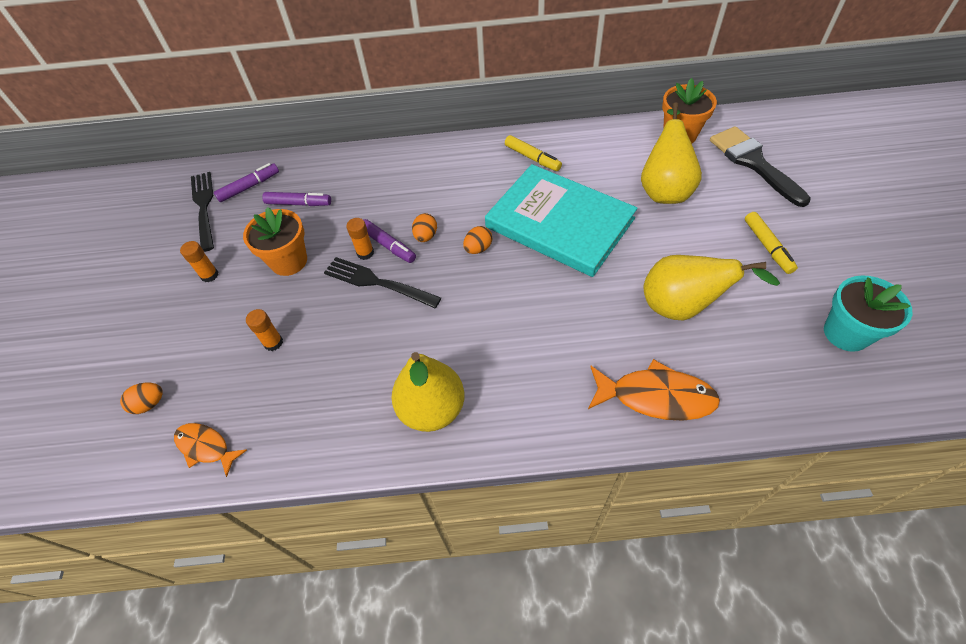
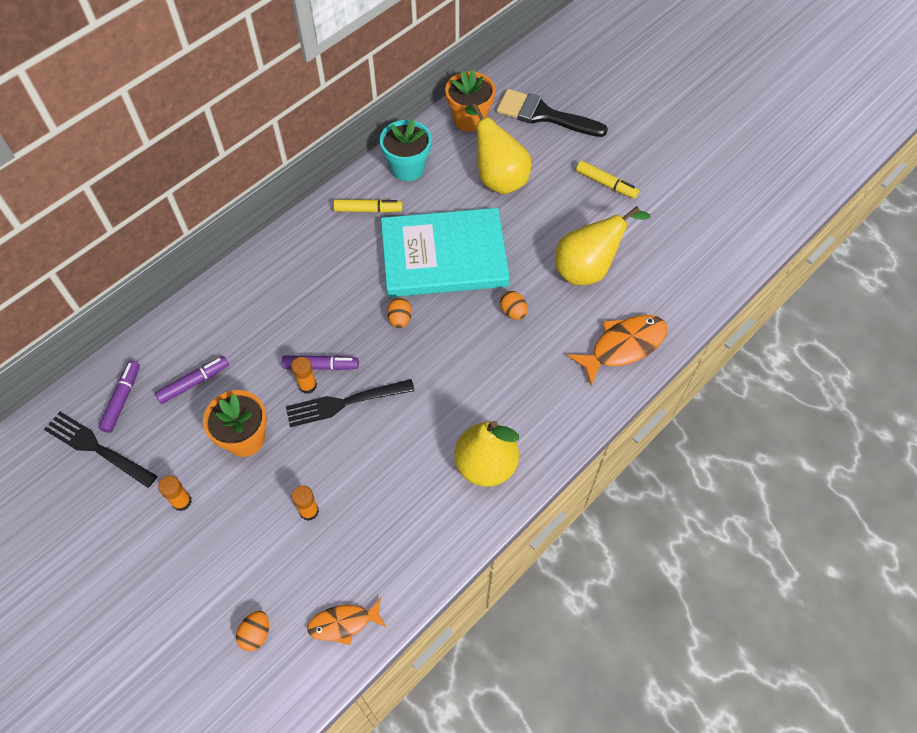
camera: 45 degrees left, 5 degrees up
(426, 236) = (345, 337): orange egg -> orange egg (513, 312)
(846, 333) = (699, 221): turquoise flower pot -> turquoise flower pot (407, 168)

